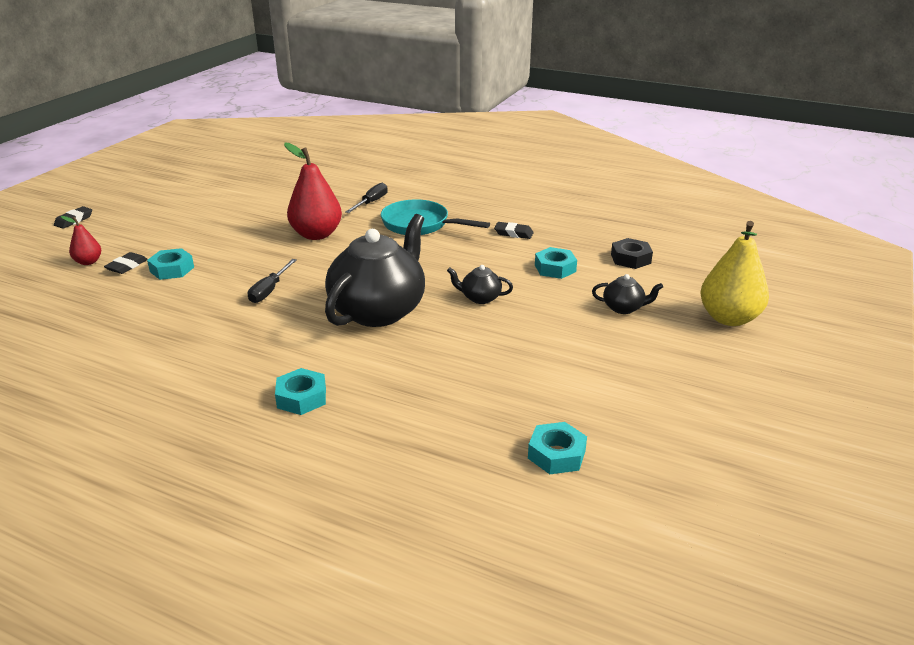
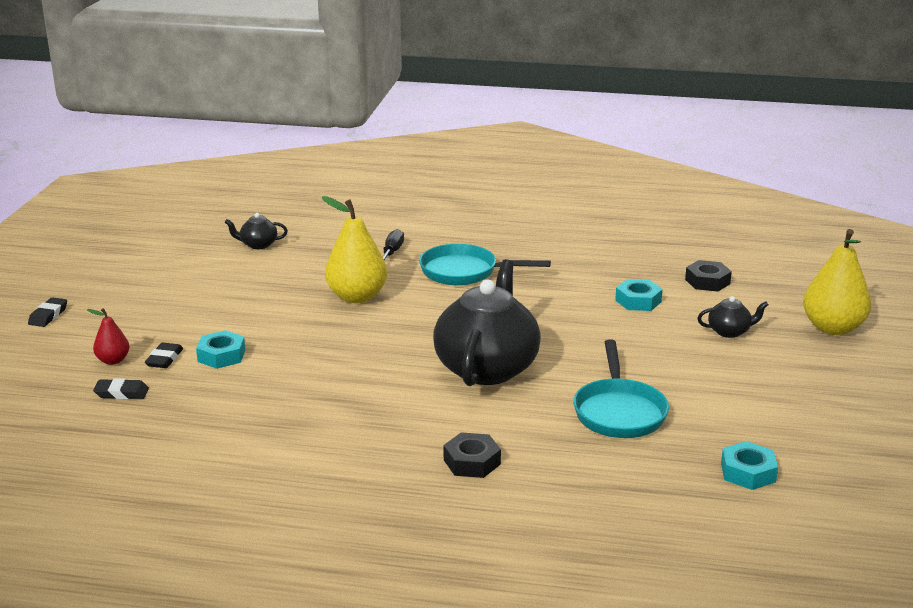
camera: 15 degrees left, 5 degrees down
(269, 290) = (352, 363): black screwdriver -> none
(301, 397) = (472, 462): turquoise nut -> black nut
(316, 234) = (357, 297): red pear -> yellow pear
(469, 370) = (619, 412): none -> turquoise pan
(480, 298) = (582, 341): black teapot -> black teapot (258, 245)
(513, 233) = (572, 269): black eraser -> black eraser (121, 393)

